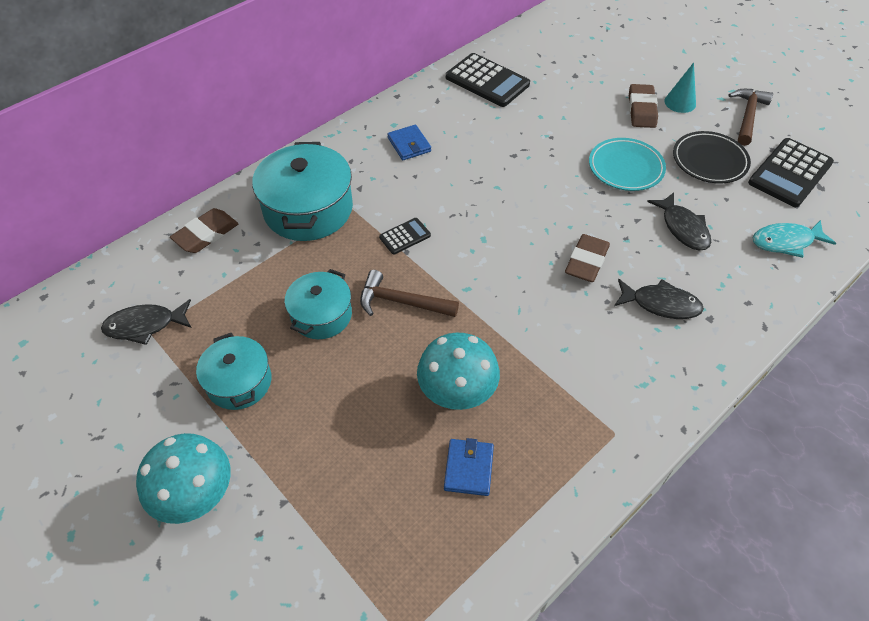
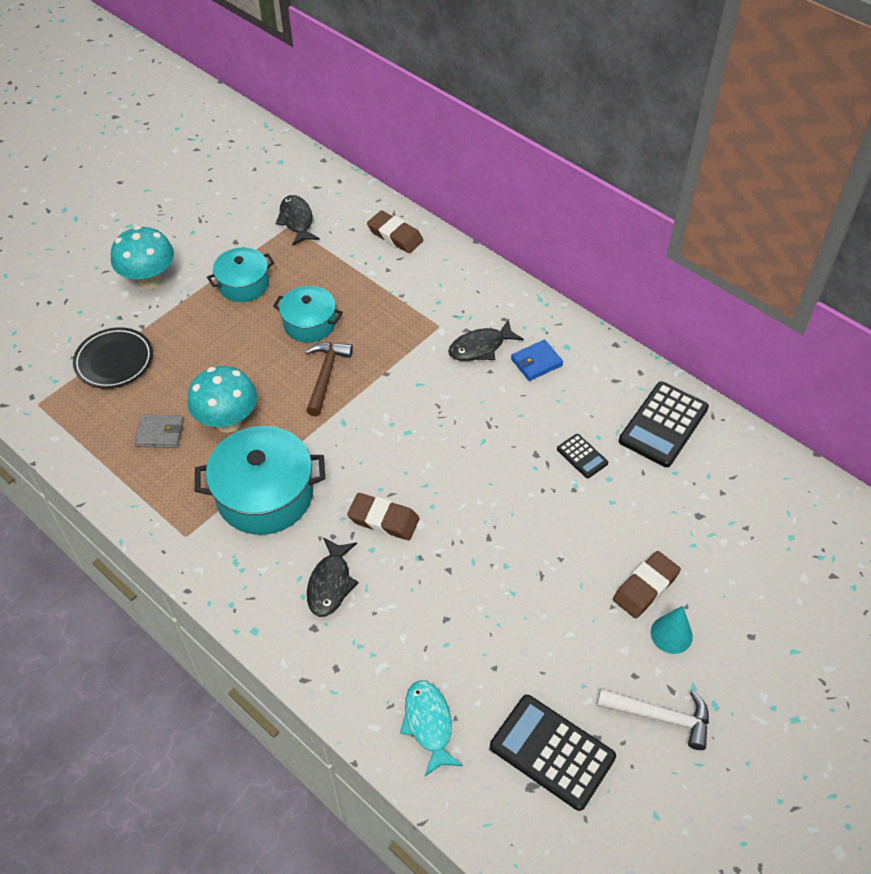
camera: 85 degrees right, 0 degrees up
(308, 209) = (433, 297): turquoise pot -> turquoise pot (265, 495)
(405, 236) = (405, 371): black calculator -> black calculator (582, 456)
(468, 468) = (160, 433): blue wallet -> grey wallet
(625, 168) = (532, 563): turquoise plate -> none
(641, 110) = (645, 587): brown eraser -> brown eraser turned 45 degrees counterclockwise
(683, 228) = (440, 615): black fish -> black fish (480, 347)
(709, 161) = (560, 657): black plate -> black plate (114, 361)
(747, 116) = (661, 717): brown hammer -> white hammer

